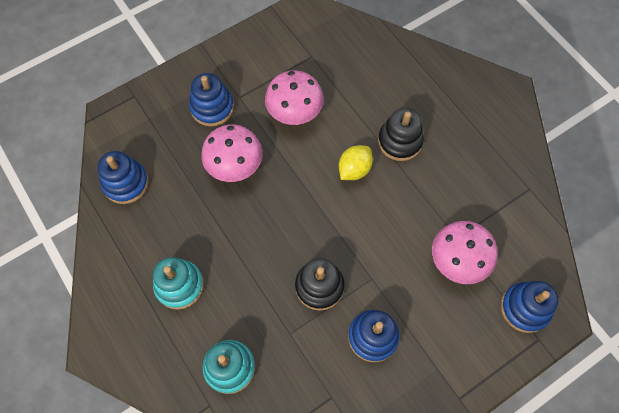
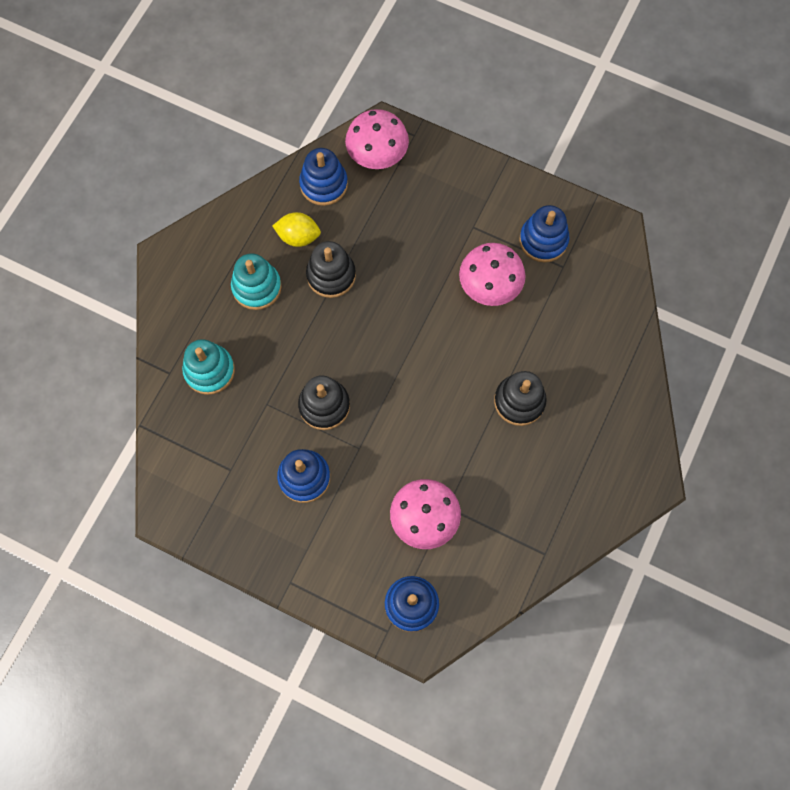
camera: 60 degrees right, 5 degrees up
(209, 220) = (331, 275): none -> black stacking toy
(212, 108) = (445, 210): blue stacking toy -> blue stacking toy (543, 240)
(234, 165) = (399, 264): pink mushroom -> pink mushroom (377, 154)
(354, 169) = (461, 374): yellow lemon -> yellow lemon (298, 236)

